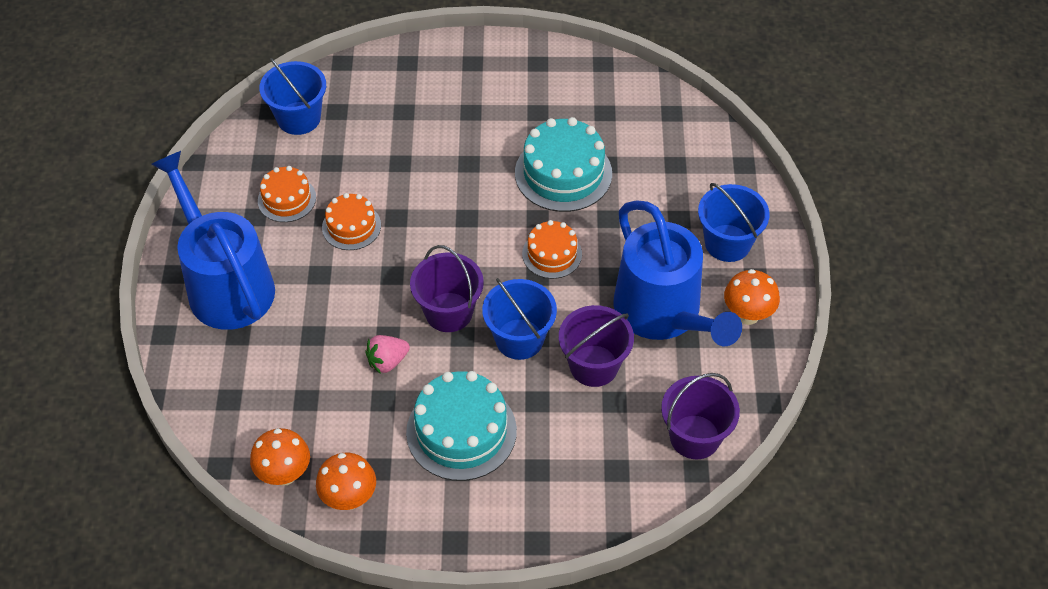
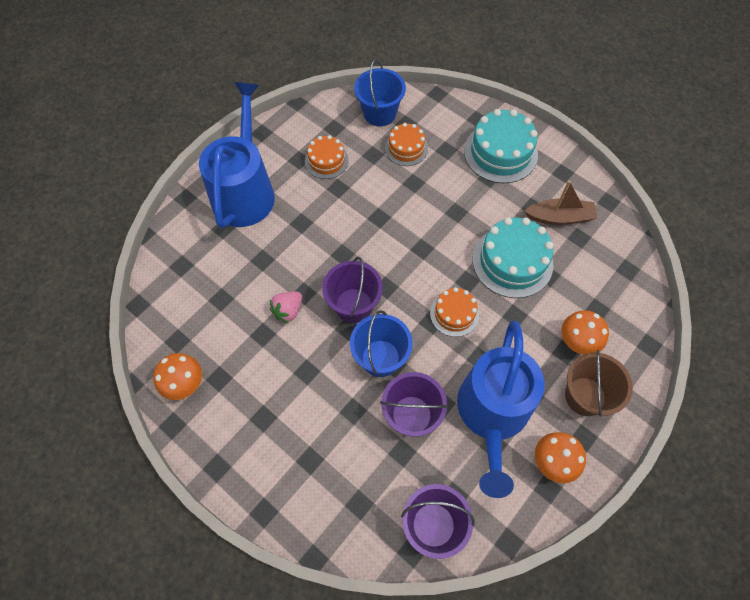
camera: 40 degrees right, 10 degrees up
(284, 474) = (166, 338): orange mushroom -> orange mushroom (576, 342)
(351, 226) = (347, 204): orange cake -> orange cake (406, 148)
(387, 361) = (288, 310): pink strawberry -> pink strawberry turned 60 degrees counterclockwise
(461, 431) = (288, 394): turquoise cake -> turquoise cake (500, 152)
(571, 106) = (559, 217): none -> brown boat
(727, 243) = (585, 396): blue bucket -> brown bucket

